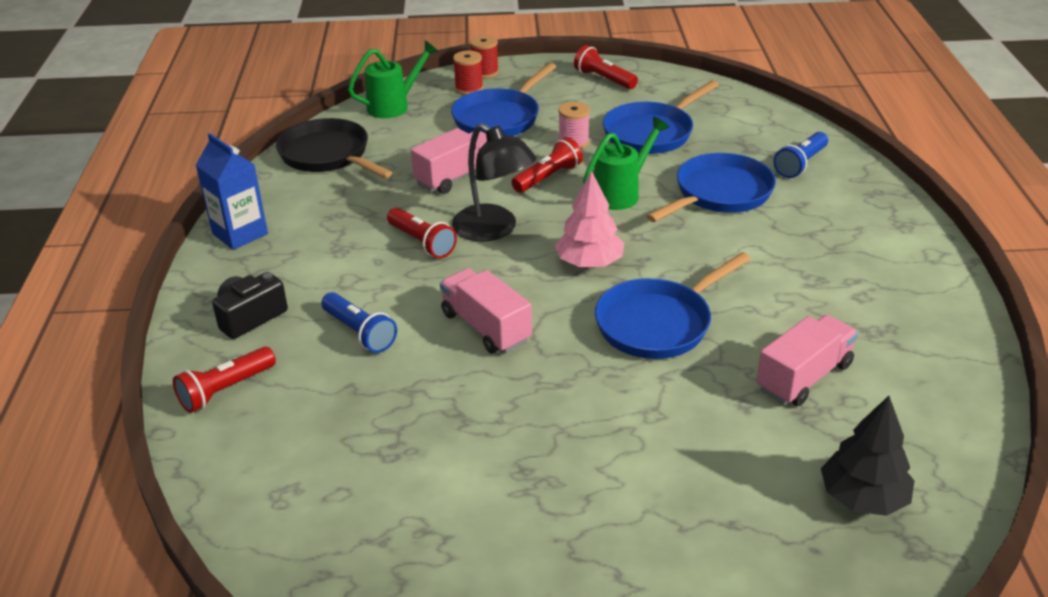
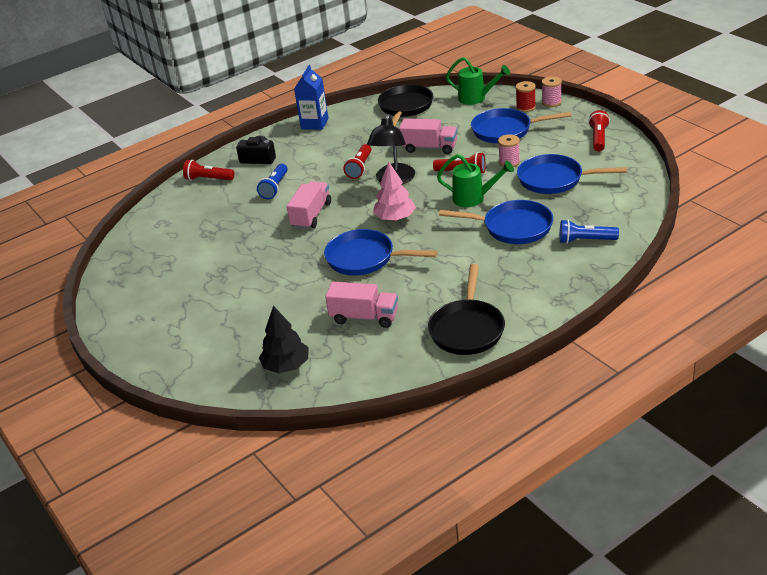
camera: 60 degrees right, 0 degrees up
(485, 72) = (551, 102): red spool -> pink spool
(907, 307) = (467, 329): none -> black pan

